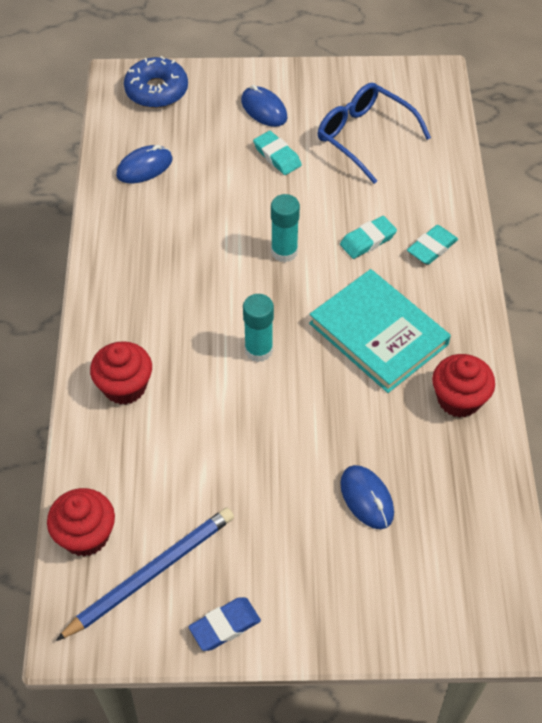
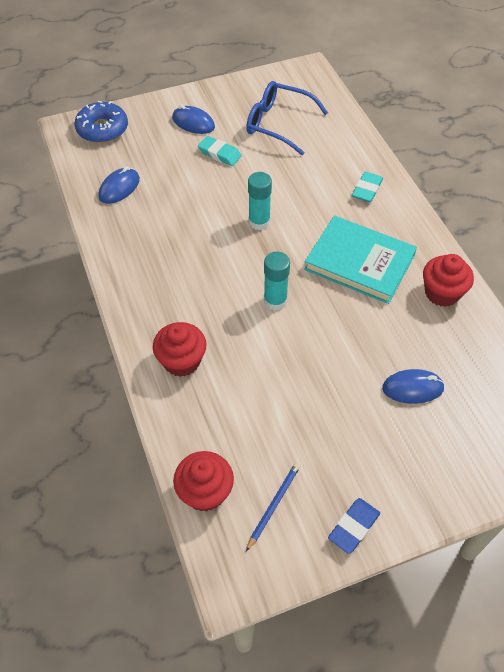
camera: 20 degrees left, 0 degrees up
(151, 573) = (274, 505): blue pencil -> blue pencil, size x0.56
(366, 498) = (412, 388): blue mouse -> blue mouse turned 45 degrees counterclockwise
(367, 240) = (317, 197): turquoise eraser -> none

